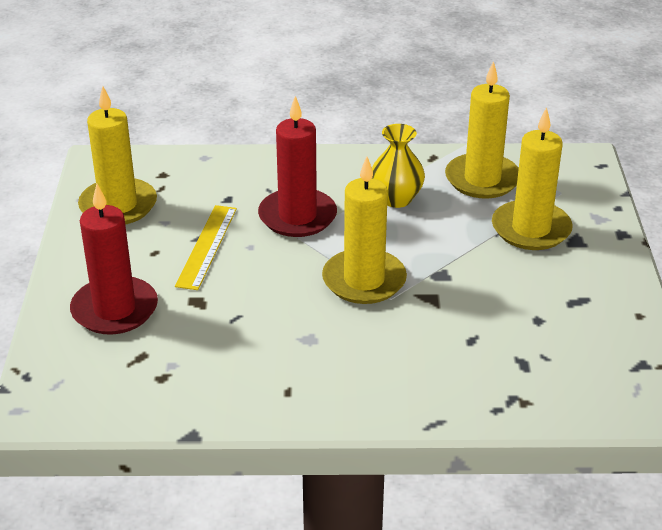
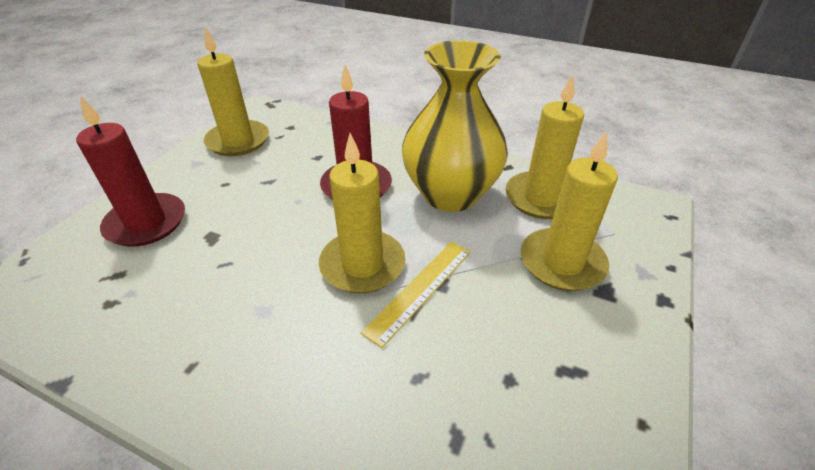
camera: 25 degrees right, 5 degrees up
(206, 246) = (265, 190): yellow ruler -> yellow ruler (419, 289)
(396, 199) = (450, 194): yellow vase -> yellow vase, size x1.93

